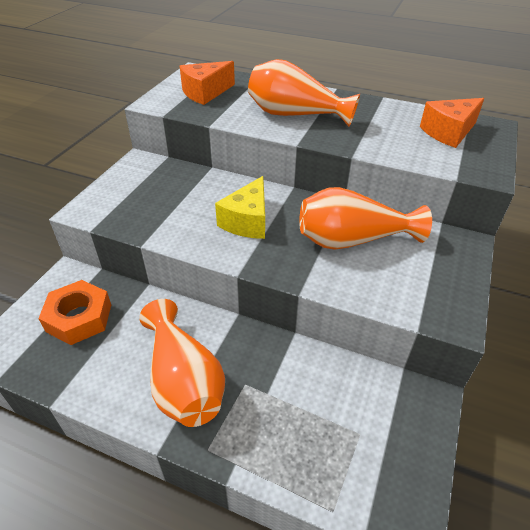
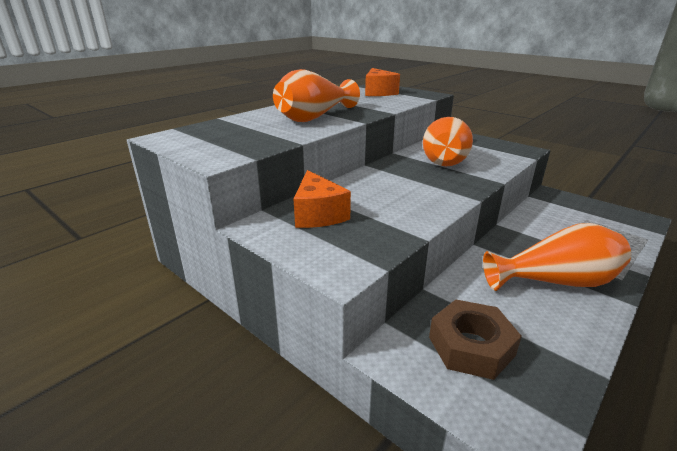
camera: 70 degrees left, 15 degrees down
(79, 318) = (471, 346): orange nut -> brown nut
(205, 93) = (226, 138): orange cheese -> orange cheese (318, 214)
(247, 221) = (407, 187): yellow cheese -> none

